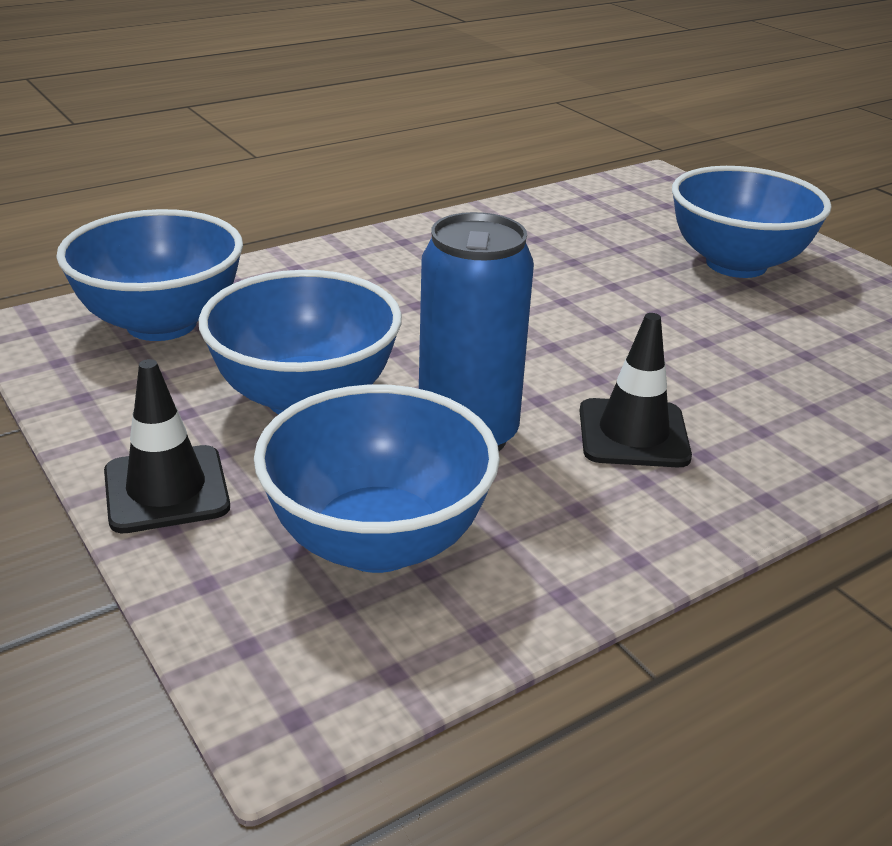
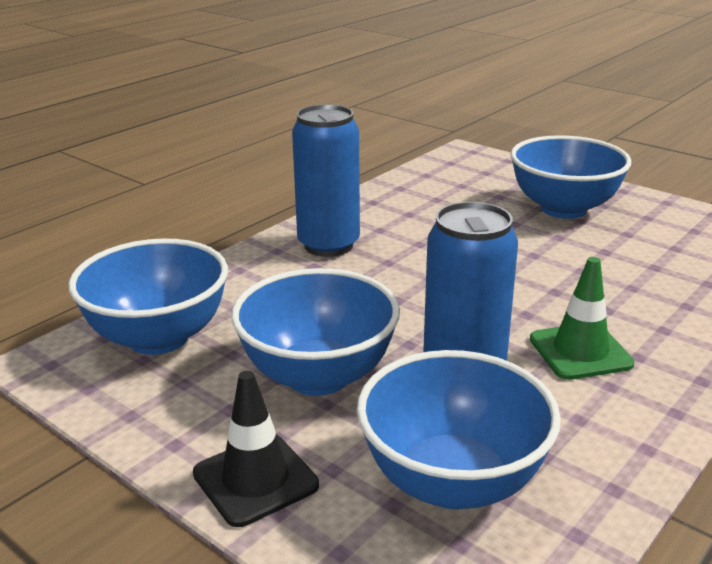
camera: 15 degrees left, 5 degrees down
(414, 258) = (328, 245): none -> blue can
(633, 434) = (580, 351): black traffic cone -> green traffic cone

